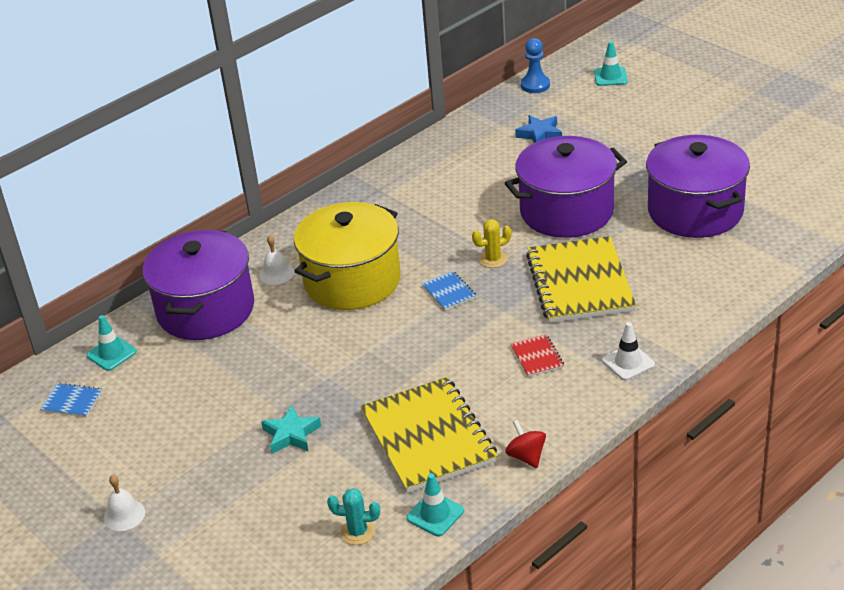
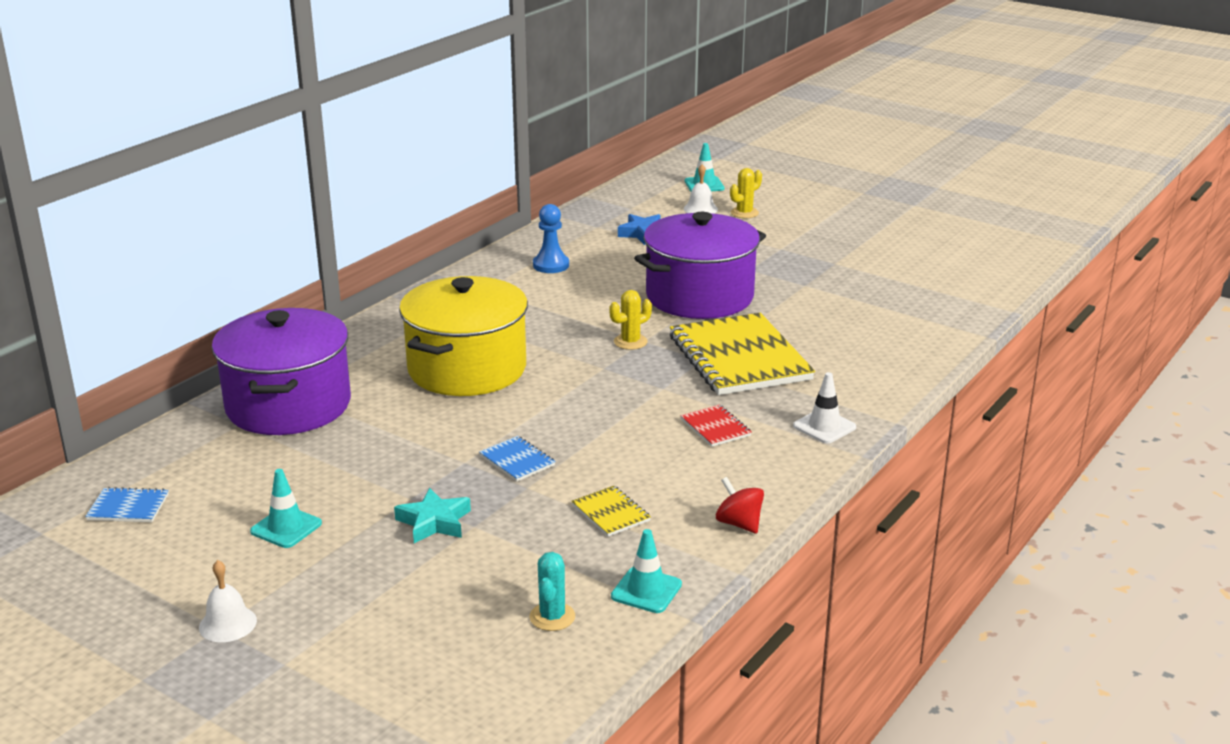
camera: 15 degrees left, 10 degrees down
(111, 354) = (173, 455): turquoise traffic cone -> turquoise traffic cone (286, 527)
(276, 273) = (370, 367): white bell -> white bell (700, 209)
(358, 532) = (552, 617): turquoise cactus -> turquoise cactus turned 75 degrees counterclockwise
(428, 437) = (611, 513): yellow notebook -> yellow notebook, size x0.42
(449, 292) = (588, 373): blue notebook -> blue notebook (517, 461)
(535, 85) = (623, 194): blue pawn -> blue pawn (551, 265)
(636, 113) = (744, 213): none -> yellow cactus
(695, 211) = (843, 291): purple pot -> none

